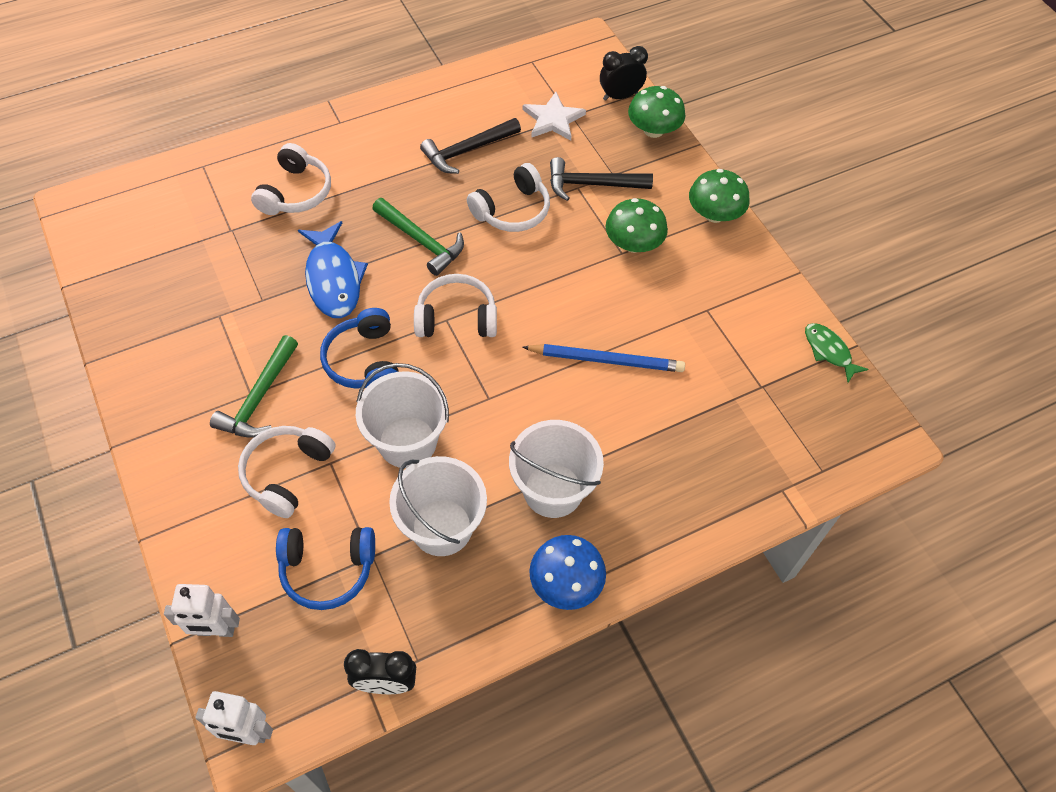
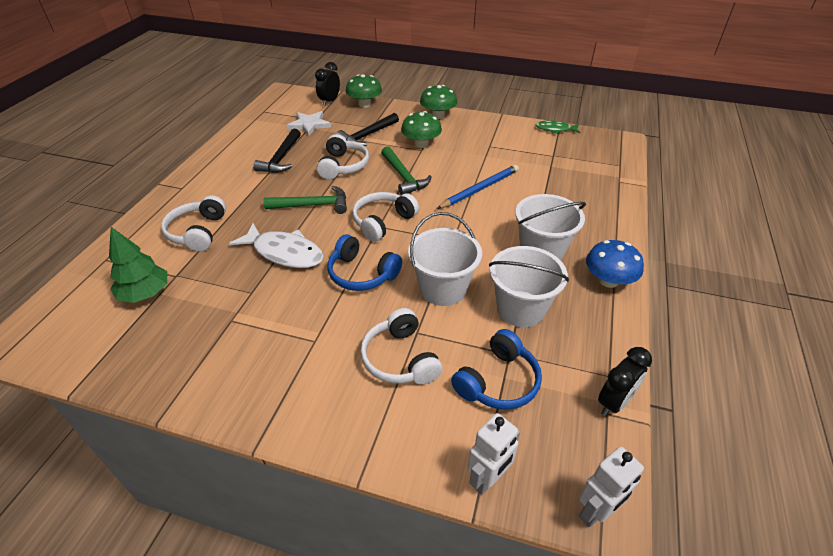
camera: 45 degrees left, 15 degrees down
(192, 231) = (145, 294): none -> green tree
(260, 397) = (323, 337): green hammer -> green hammer (403, 176)
(296, 192) = (198, 232): white headphones -> white headphones turned 150 degrees counterclockwise
(333, 279) = (285, 253): blue fish -> white fish

